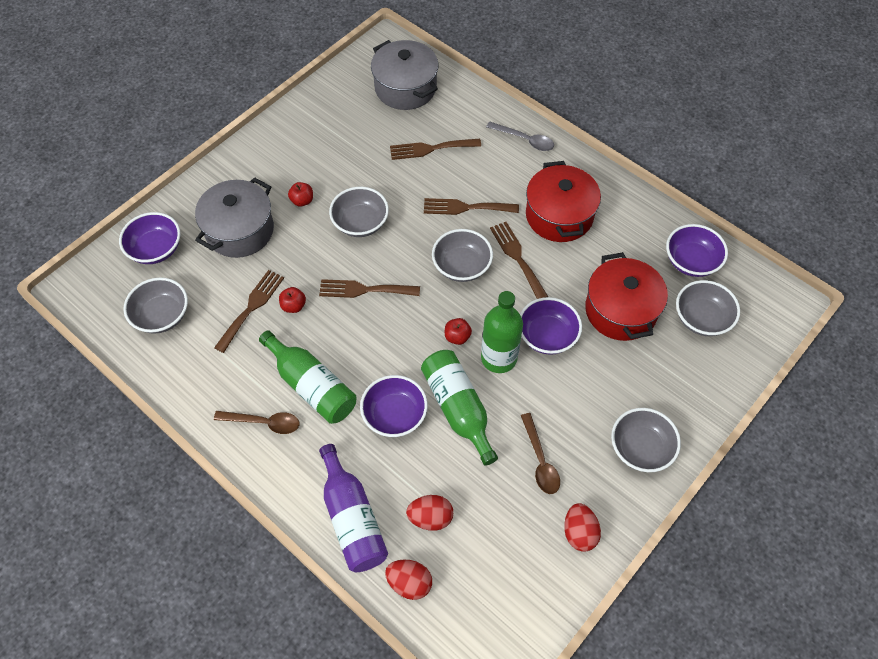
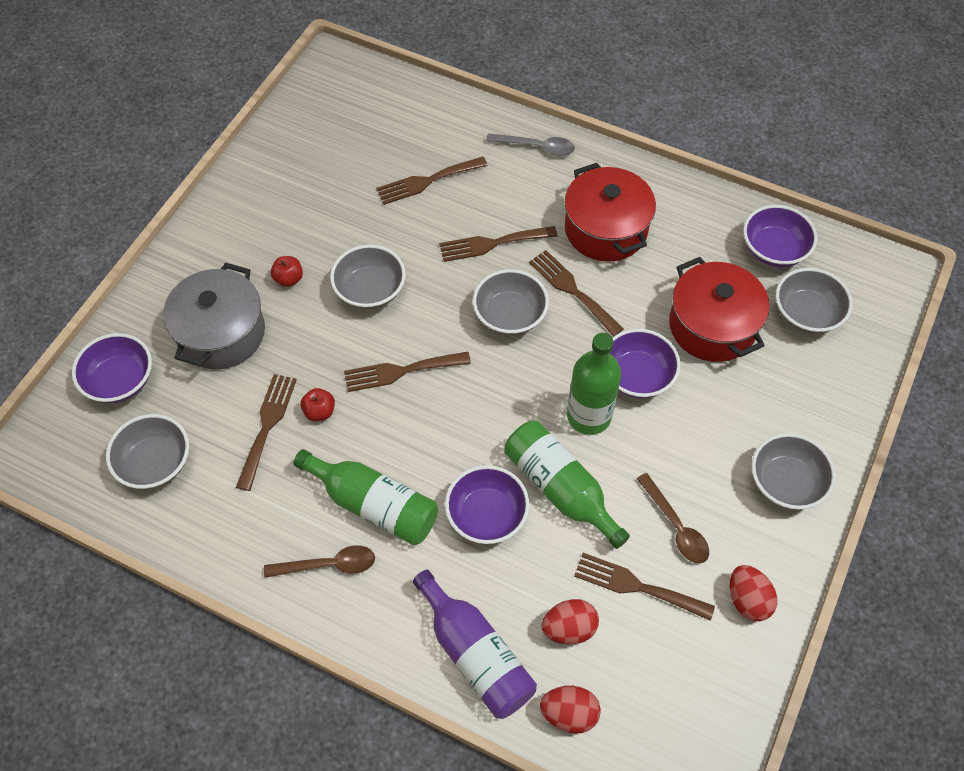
camera: 15 degrees left, 0 degrees up
(405, 88) = (373, 113): grey pot -> none
(457, 337) = (531, 402): red apple -> none
(494, 499) = (637, 586): none -> brown fork

